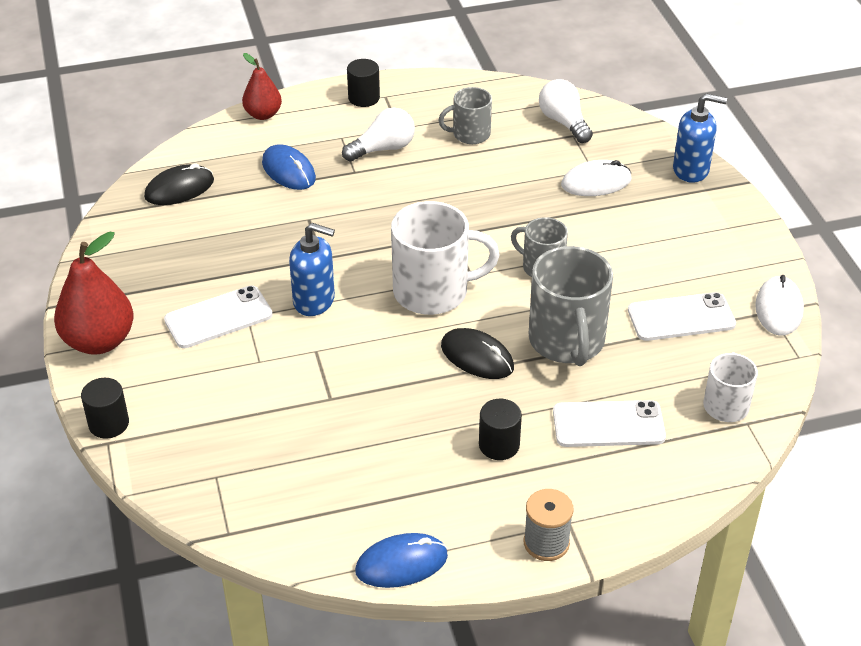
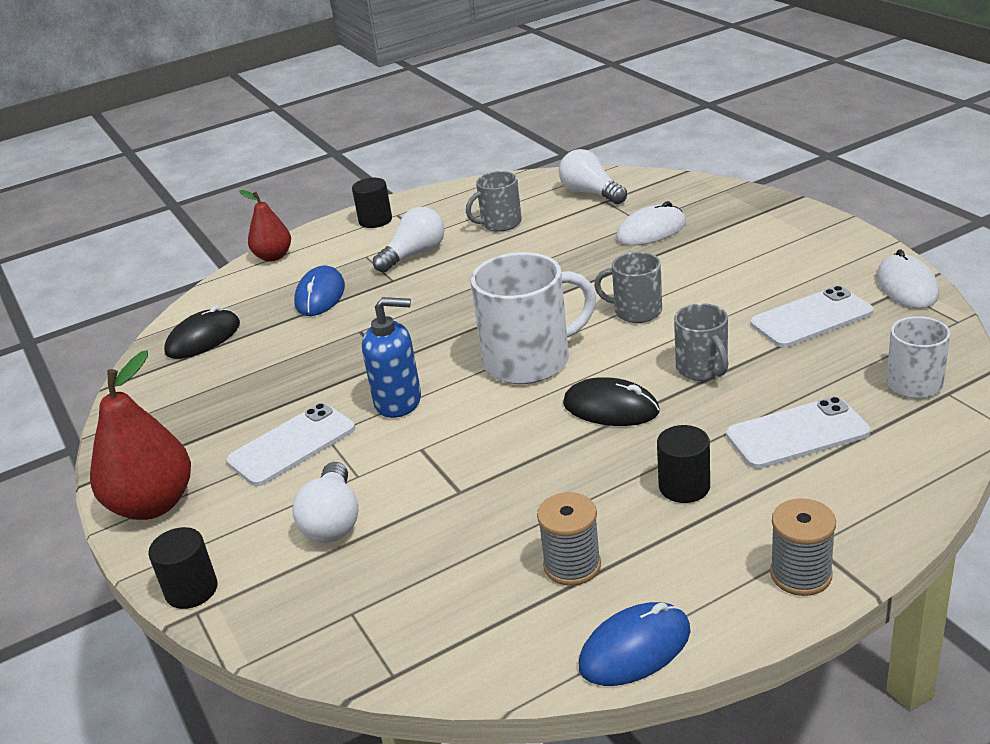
camera: 10 degrees left, 10 degrees down
(227, 396) = (333, 521): none -> white light bulb
(288, 171) = (320, 295): blue mouse -> blue mouse turned 60 degrees clockwise
(386, 486) = (572, 565): none -> grey spool
(567, 341) = (703, 369): grey mug -> grey mug, size x0.57
(691, 170) = (740, 200): blue soap dispenser -> none

